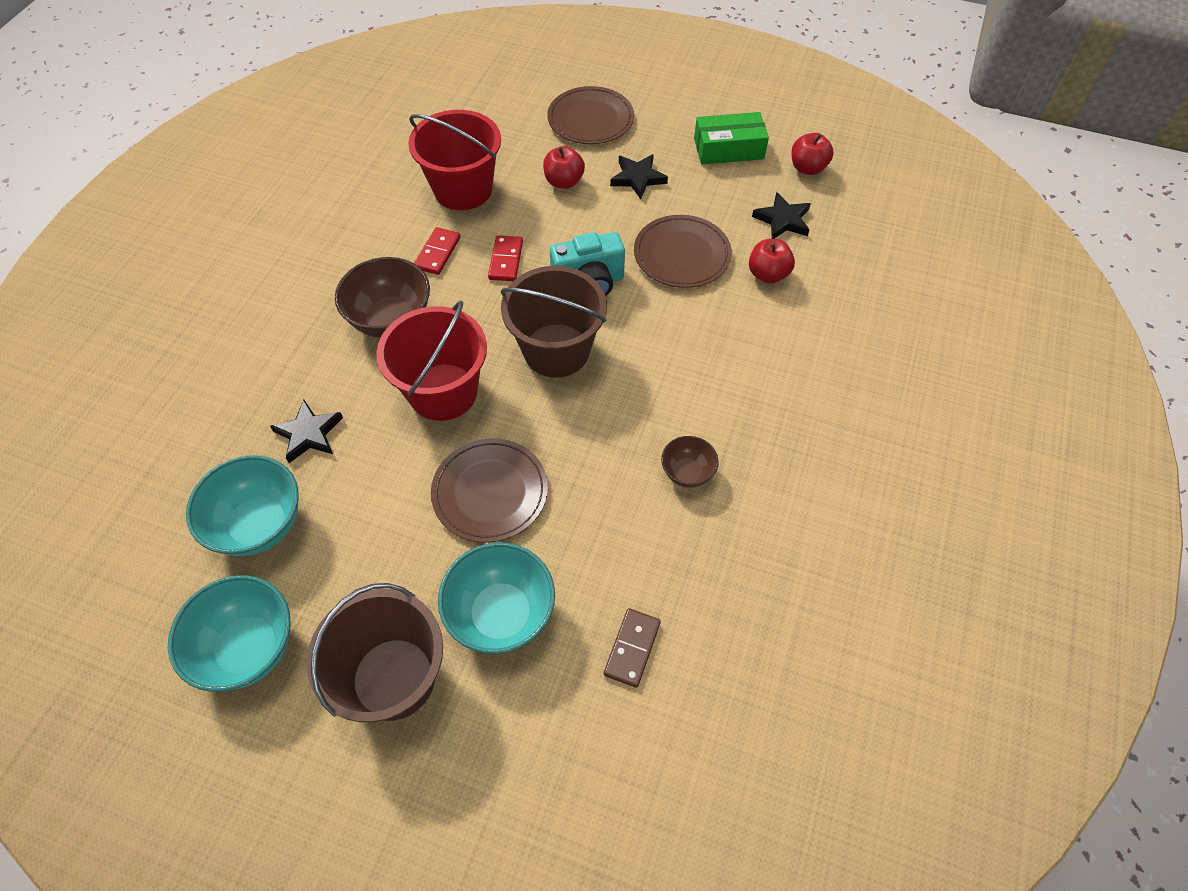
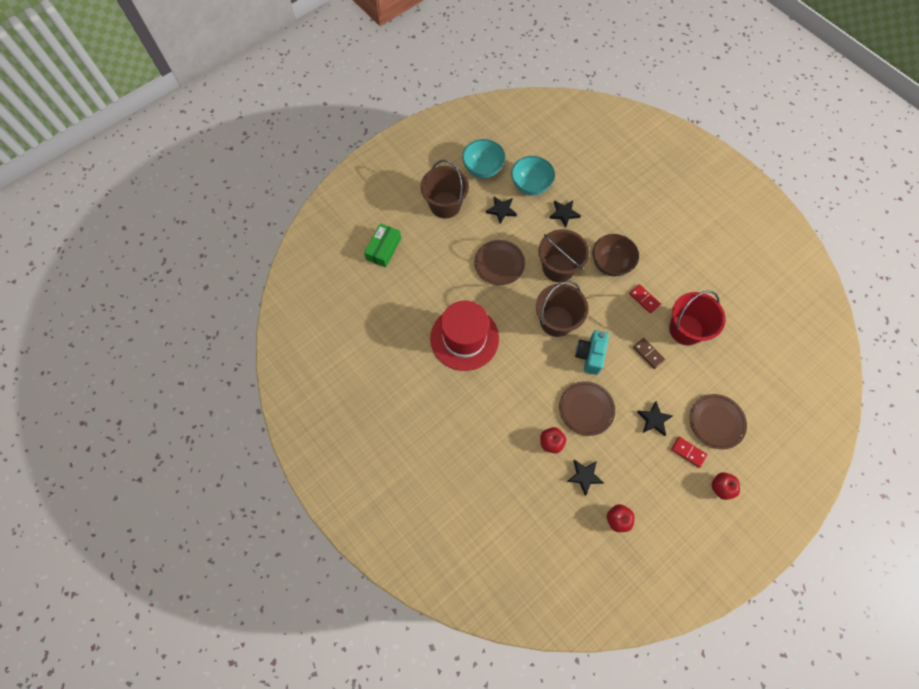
camera: 120 degrees right, 10 degrees up
(353, 551) = (501, 210): none -> black star
(443, 392) = (558, 268): red bucket -> brown bucket
(501, 614) = (447, 245): turquoise bowl -> none
(506, 260) = (624, 326): red domino -> red domino (688, 452)
(564, 182) = (668, 380): red apple -> red apple (721, 487)
(632, 648) = (408, 279): brown domino -> brown domino (648, 354)
(687, 473) = (464, 338): brown bowl -> red hat
(728, 149) = (655, 484): green box -> green box (383, 249)

